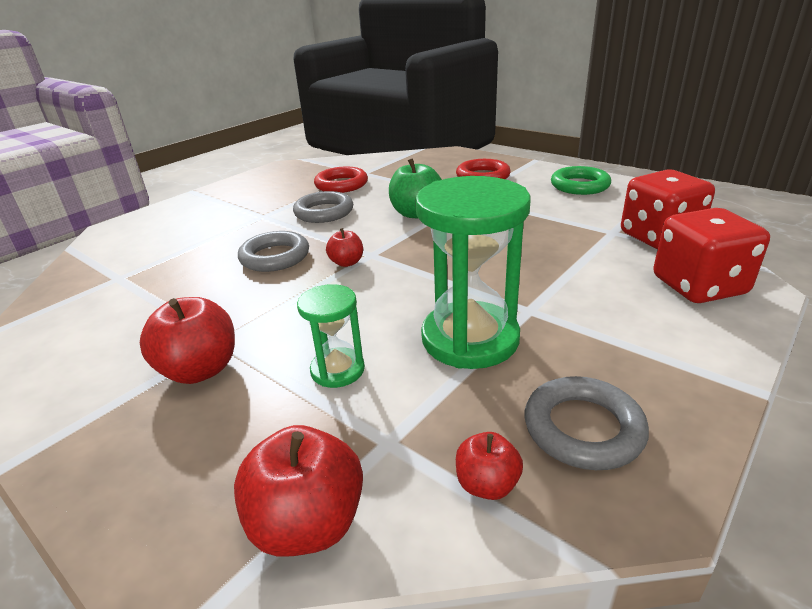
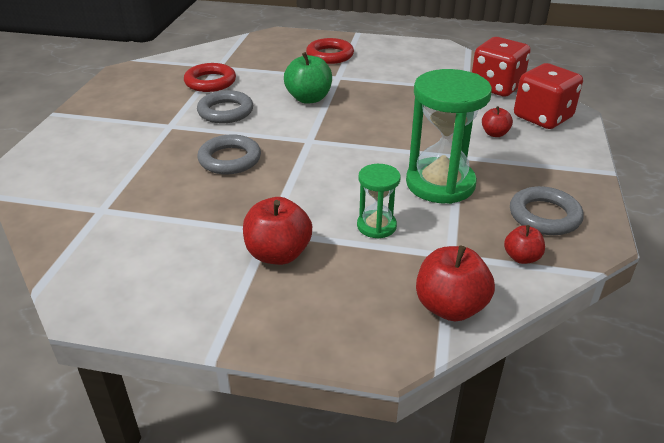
camera: 30 degrees left, 5 degrees up
(347, 263) = (297, 151): red apple -> red apple (494, 134)
(579, 185) = (412, 53): green ring -> none

